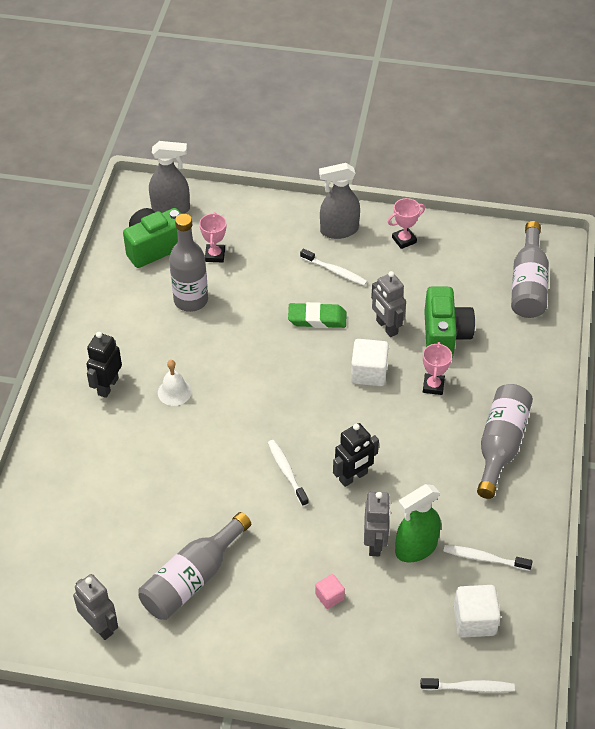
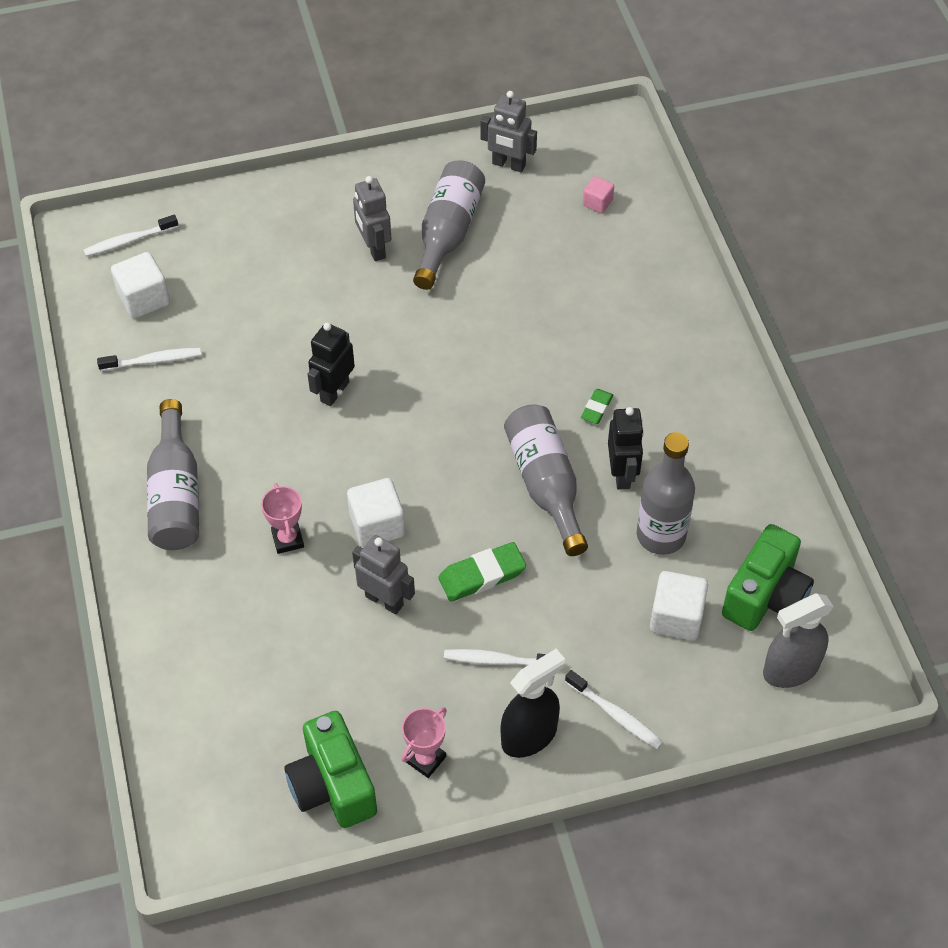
camera: 155 degrees right, 5 degrees up
(107, 386) = (677, 385): black robot -> black robot (622, 474)
(174, 392) = (596, 408): white bell -> green eraser
(215, 255) = (676, 617): pink trophy -> white cube
(287, 472) = (412, 369): white toothbrush -> white toothbrush (615, 715)
(329, 597) = (301, 267): pink cube -> pink cube (597, 203)
(339, 230) = (529, 736): grey spray bottle -> black spray bottle
(375, 543) = (278, 332): grey robot -> grey robot (374, 248)
(415, 548) = (232, 343): green spray bottle -> none
(444, 335) = (301, 619): green camera -> green camera (332, 785)
(528, 284) = (213, 755): grey bottle -> grey bottle (546, 484)

